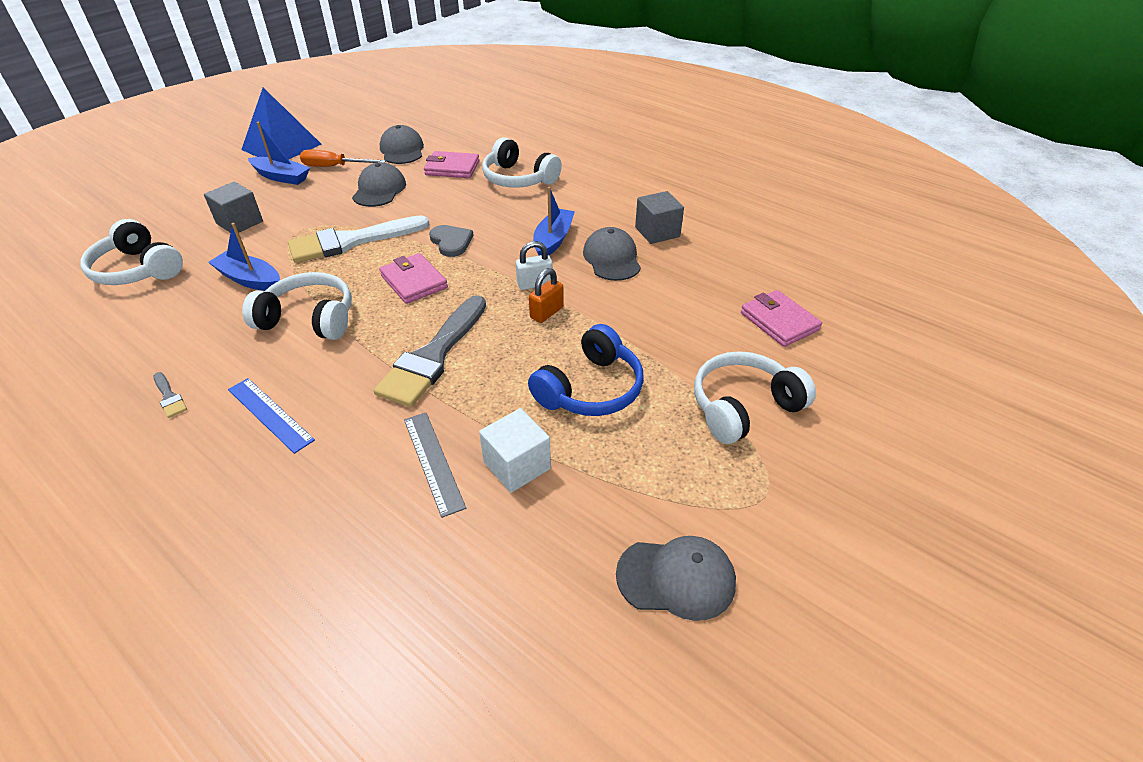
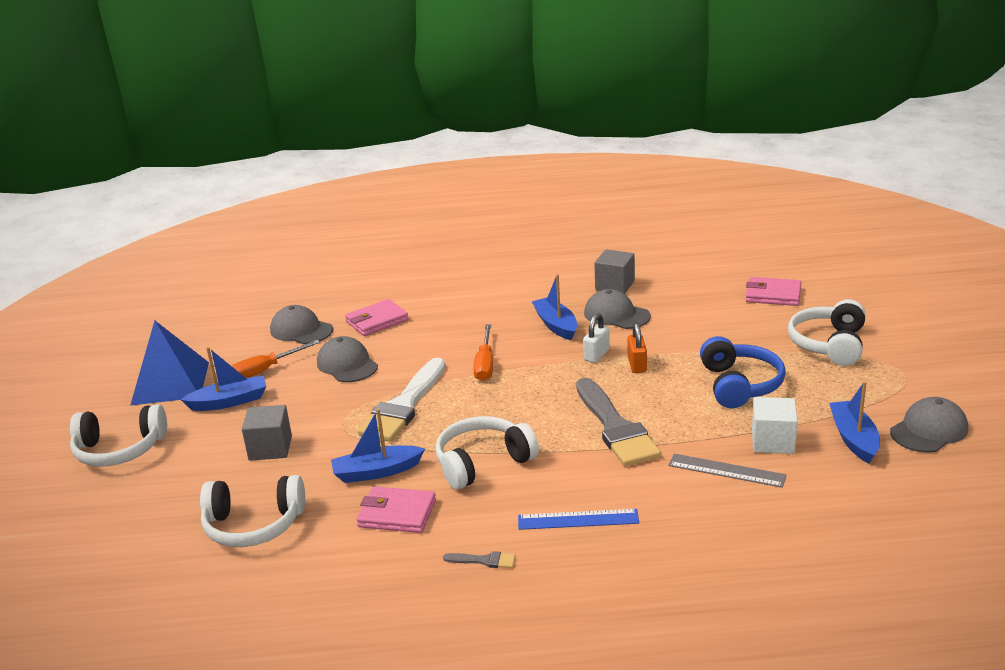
camera: 40 degrees left, 15 degrees down
(414, 282) = (510, 400): pink wallet -> pink wallet (397, 514)
(451, 242) = (485, 364): grey heart -> orange screwdriver
(518, 179) = (448, 302): white headphones -> white headphones (119, 450)
(588, 523) = (853, 439): none -> blue boat

